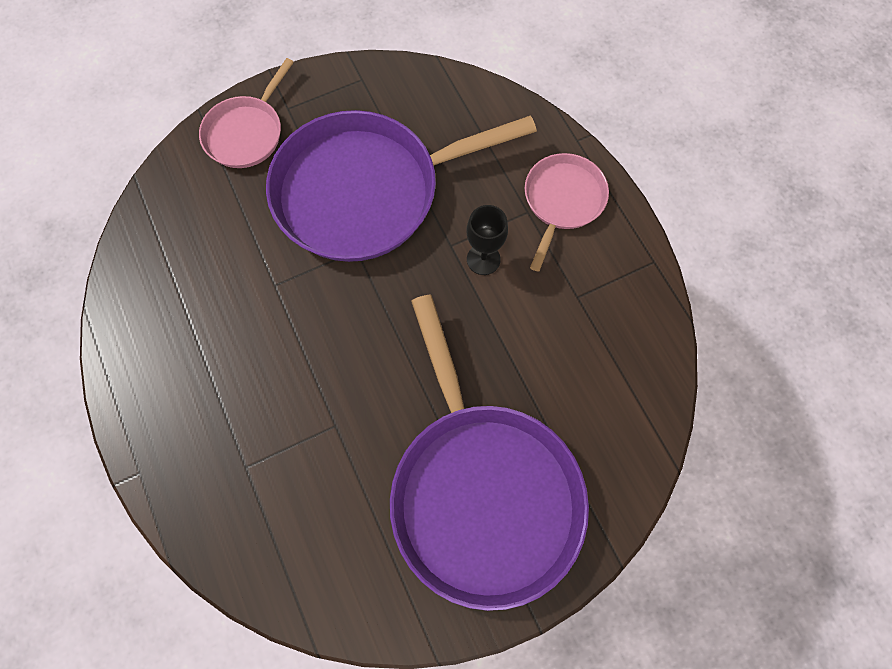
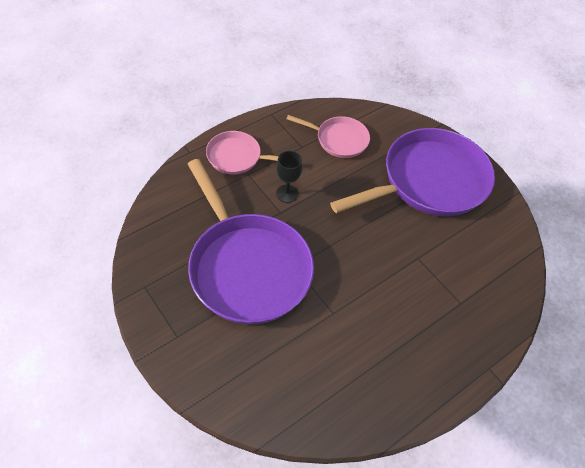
camera: 105 degrees left, 15 degrees down
(246, 133) = (205, 363): pink pan -> pink pan (339, 140)

